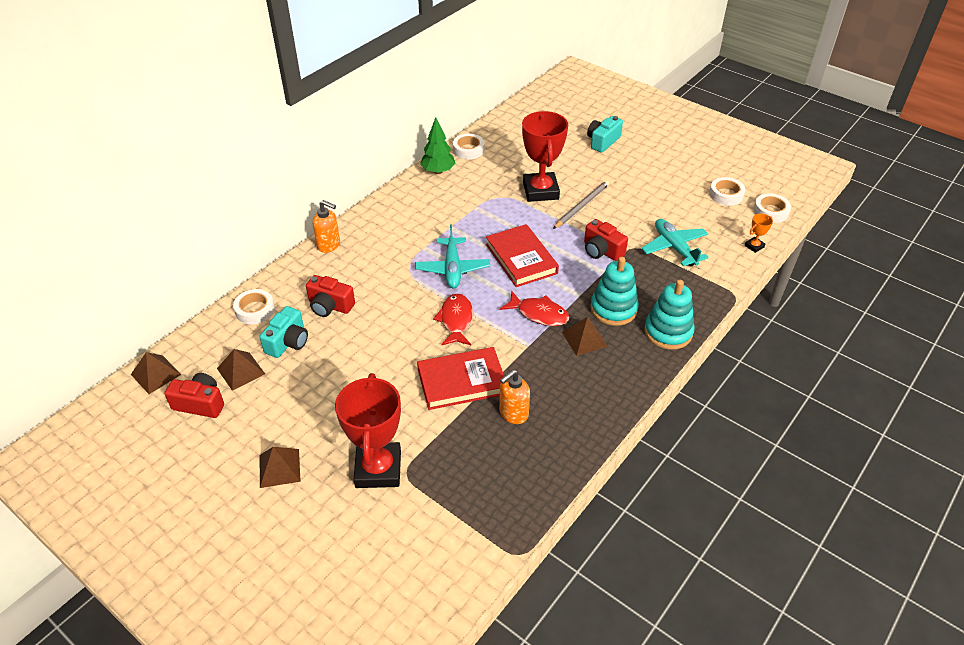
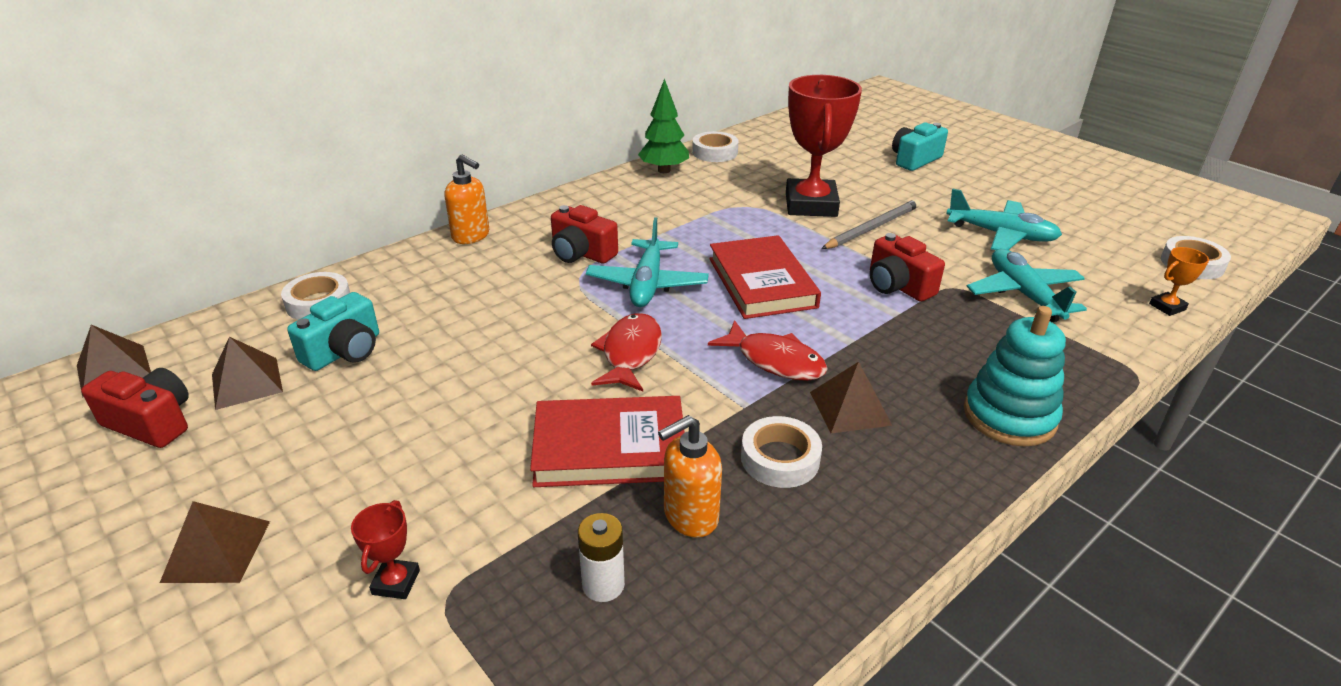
camera: 10 degrees right, 10 degrees down
(330, 306) = (435, 310): red camera -> red camera (581, 253)
(378, 469) = (396, 582): red trophy -> red trophy, size x0.41
(480, 454) = (603, 585): none -> white battery
(613, 309) = (909, 369): turquoise stacking toy -> none
(660, 202) = (1001, 235): none -> turquoise plane
(726, 195) = (1111, 236): white tape -> white tape (780, 459)

